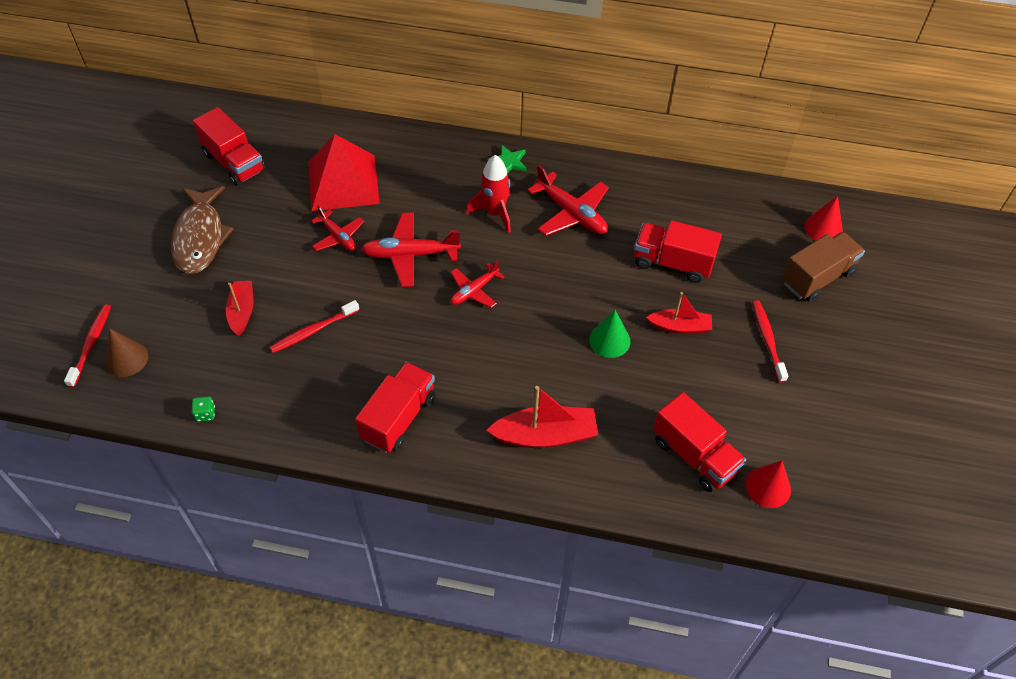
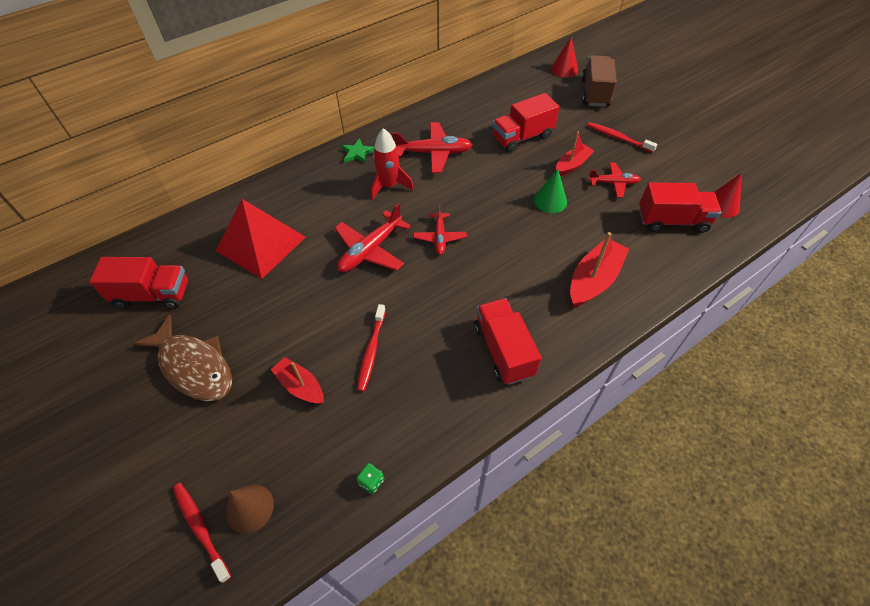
camera: 45 degrees left, 0 degrees up
(338, 237) = (305, 279): red plane -> red plane (613, 183)

